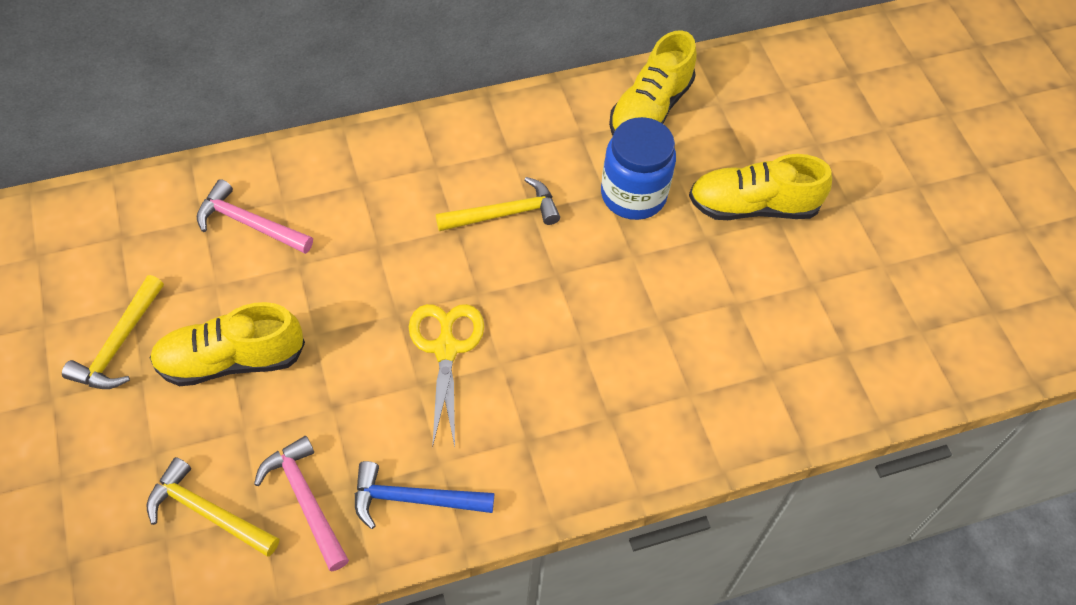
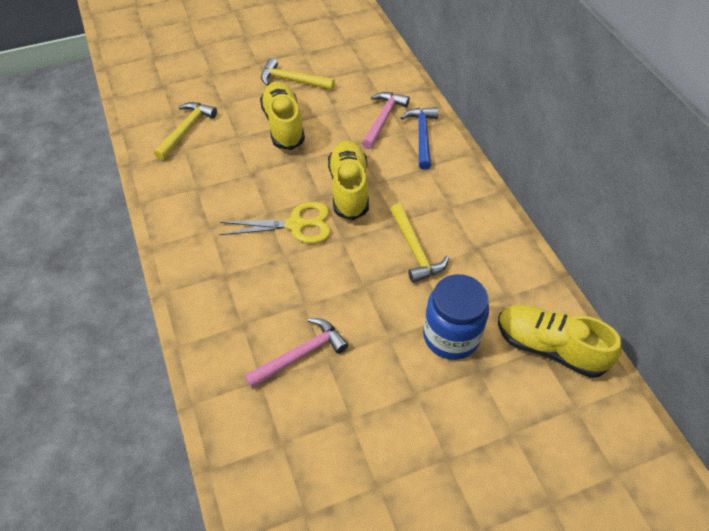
camera: 90 degrees right, 5 degrees down
(305, 500) = (190, 169): pink hammer -> pink hammer (300, 354)
(414, 499) = (186, 218): blue hammer -> blue hammer (422, 136)
(752, 206) = (458, 435): yellow shoe -> yellow shoe (349, 188)

